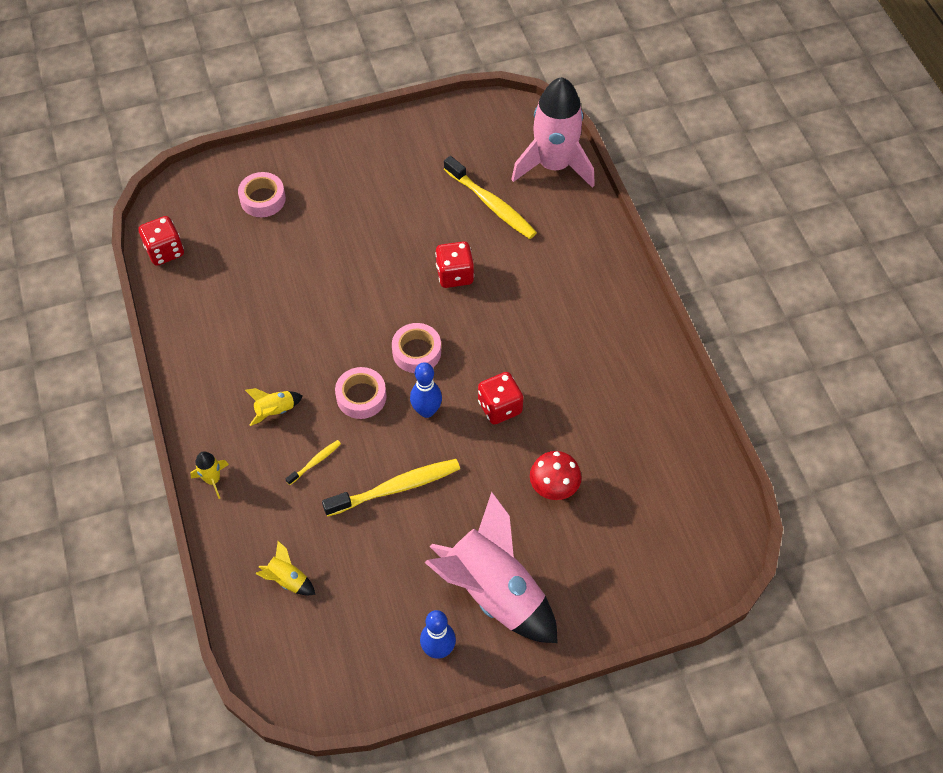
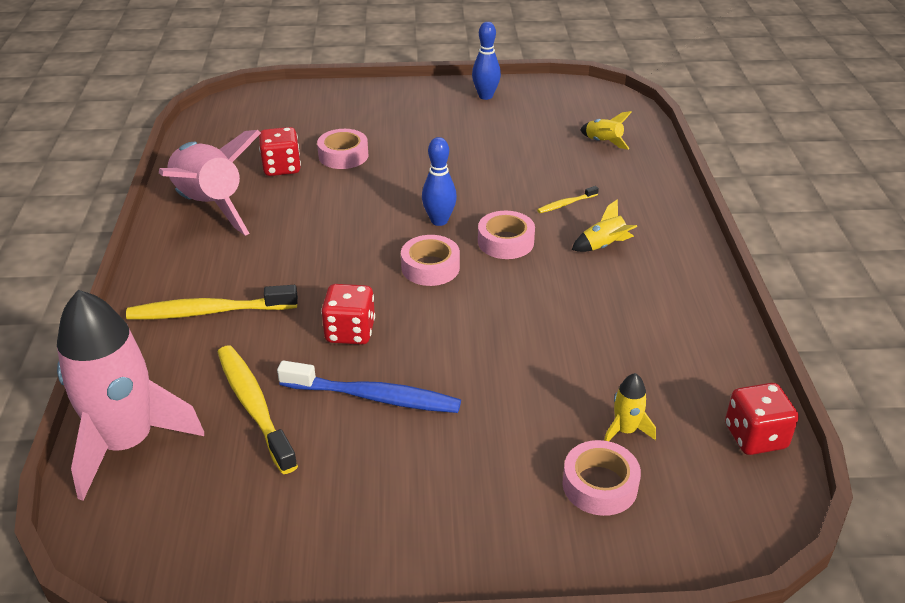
camera: 165 degrees left, 20 degrees down
(213, 480) = (673, 208): yellow rocket -> yellow rocket (625, 430)
(396, 488) = (490, 177): yellow toothbrush -> yellow toothbrush (208, 312)
(417, 227) = (374, 397): none -> blue toothbrush
(494, 592) = (428, 113): pink rocket -> pink rocket (209, 206)
(500, 407) = (362, 211): red dice -> red dice (282, 168)
(553, 488) = (343, 155): red mushroom -> pink tape

